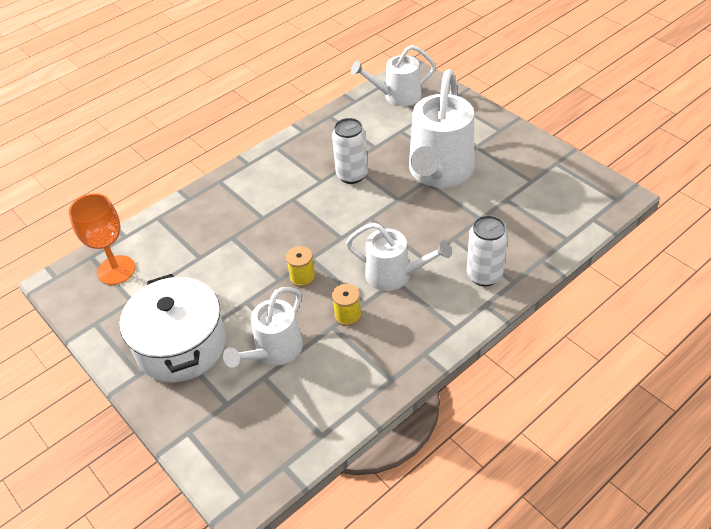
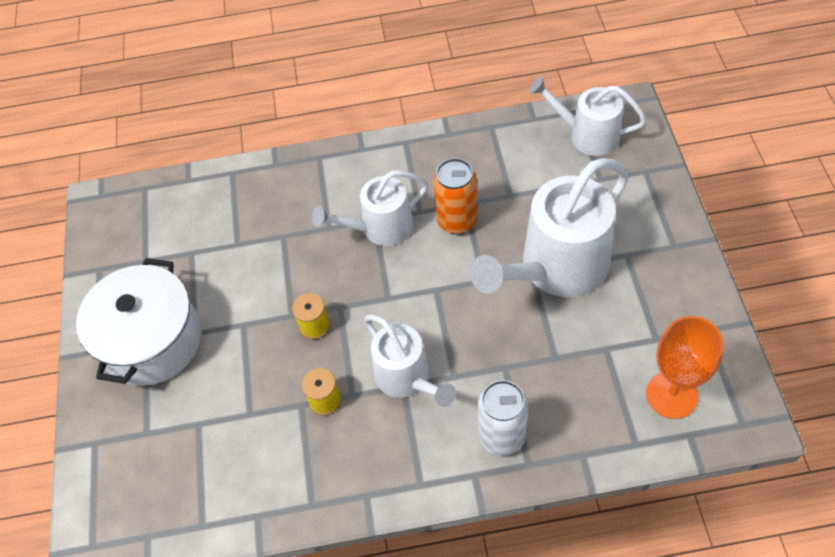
camera: 35 degrees right, 10 degrees up
(116, 270) = (154, 217): orange goblet -> orange goblet (671, 395)
(274, 351) = (227, 400): white watering can -> white watering can (380, 228)
(352, 175) = (457, 221): white can -> orange can

